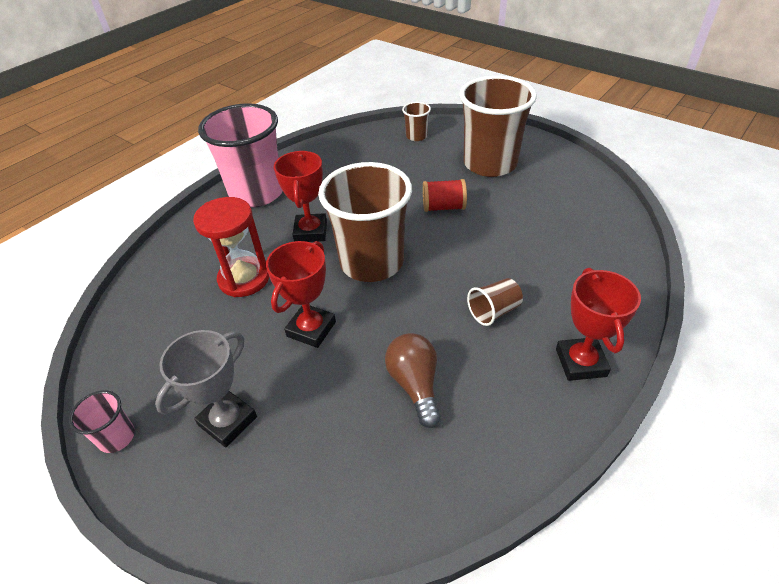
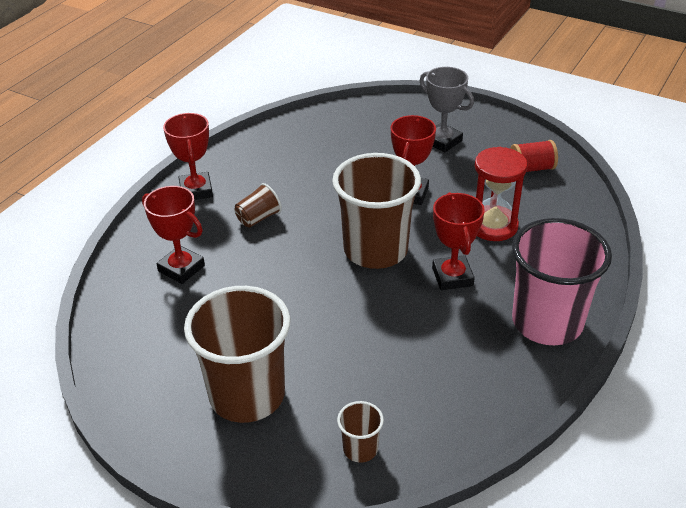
camera: 170 degrees right, 5 degrees down
(117, 437) = (510, 129): pink cup -> none
(228, 421) = (442, 141): grey trophy -> grey trophy turned 75 degrees counterclockwise
(415, 385) = (319, 168): brown light bulb -> none
(443, 207) = (308, 319): red spool -> red spool (531, 168)
(567, 259) = (181, 268): none -> red trophy

